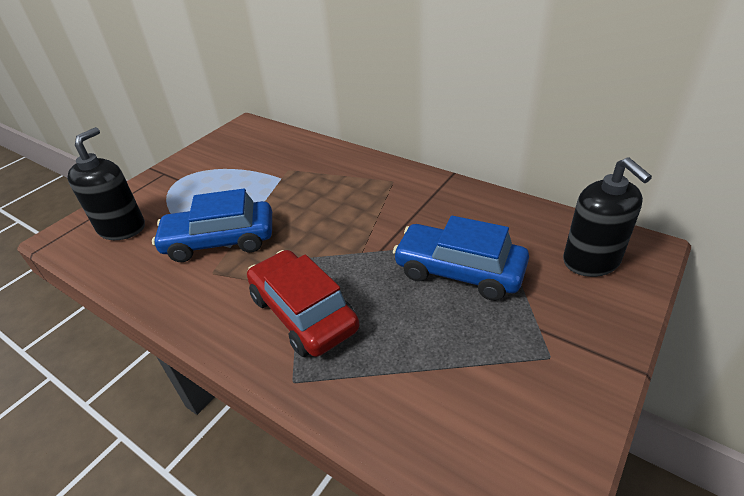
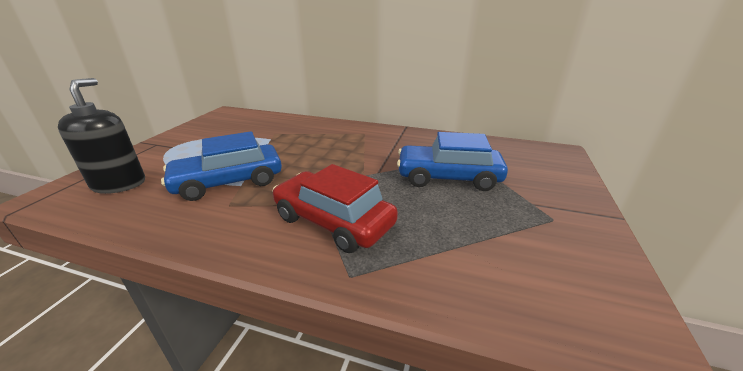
camera: 20 degrees left, 10 degrees down
(591, 261) = (534, 161): black soap dispenser -> none

